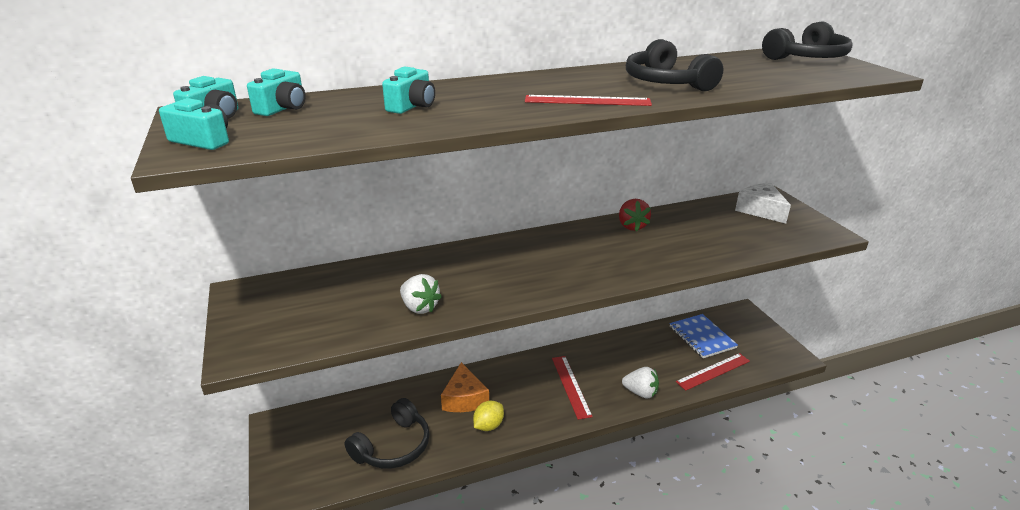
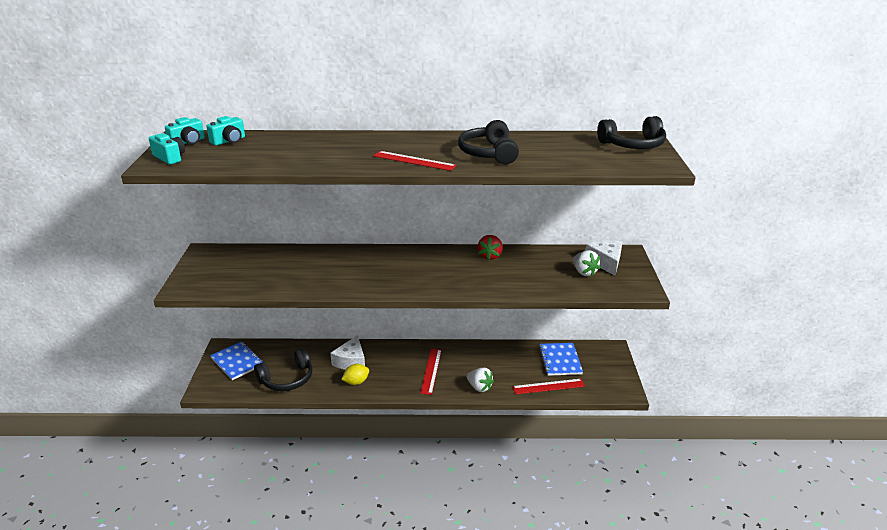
camera: 20 degrees right, 0 degrees up
(307, 440) = (237, 362): none -> blue notebook
(412, 106) = (302, 150): turquoise camera -> none
(420, 307) = (300, 282): white strawberry -> white strawberry (584, 272)
(464, 398) = (351, 361): orange cheese -> white cheese

